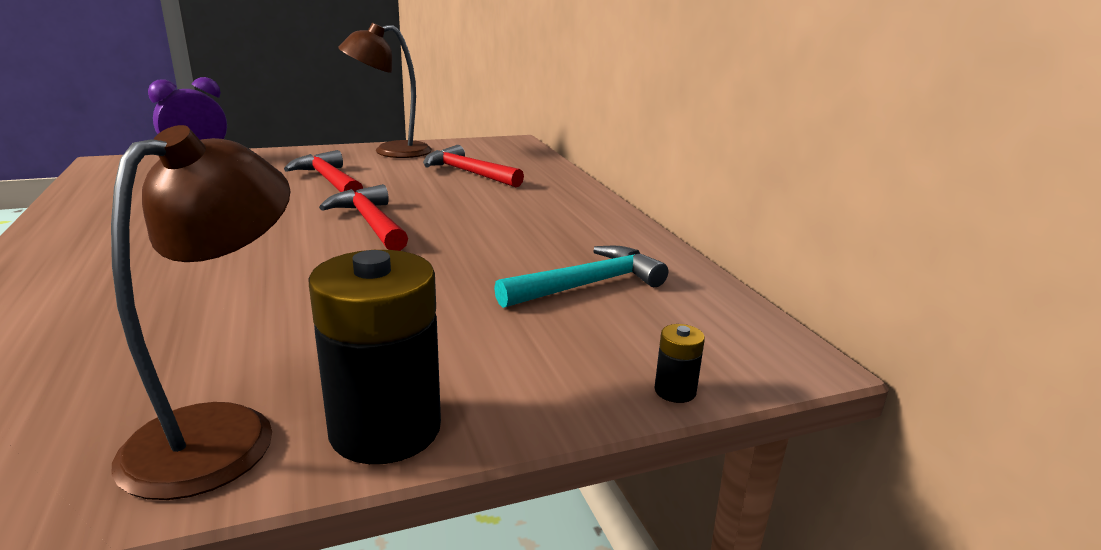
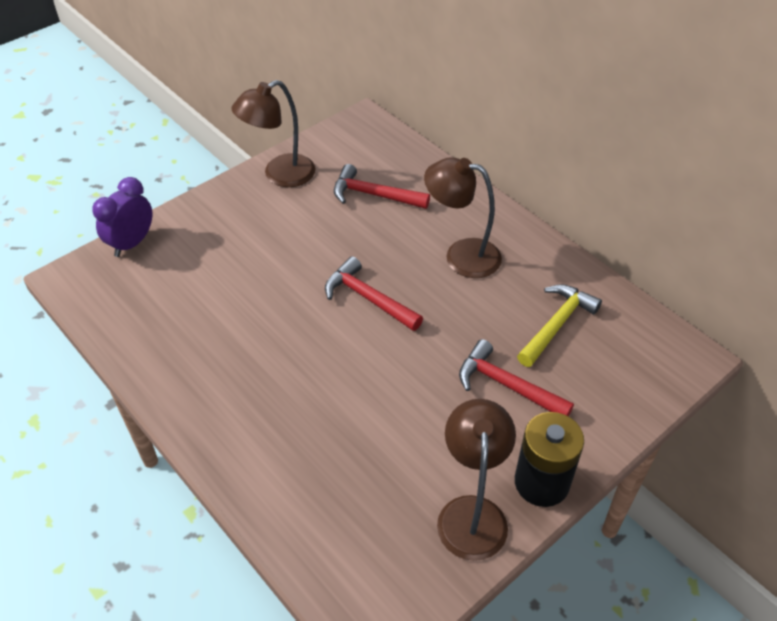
camera: 20 degrees left, 25 degrees up
(329, 180) = (280, 246): red hammer -> red hammer (507, 385)
(518, 218) = (461, 255): none -> brown lamp
(588, 285) = (556, 324): turquoise hammer -> yellow hammer
(675, 391) = (651, 405): black battery -> none

